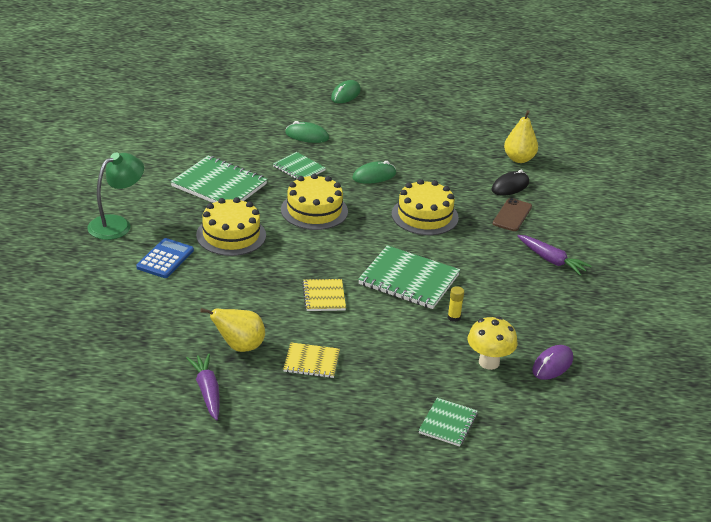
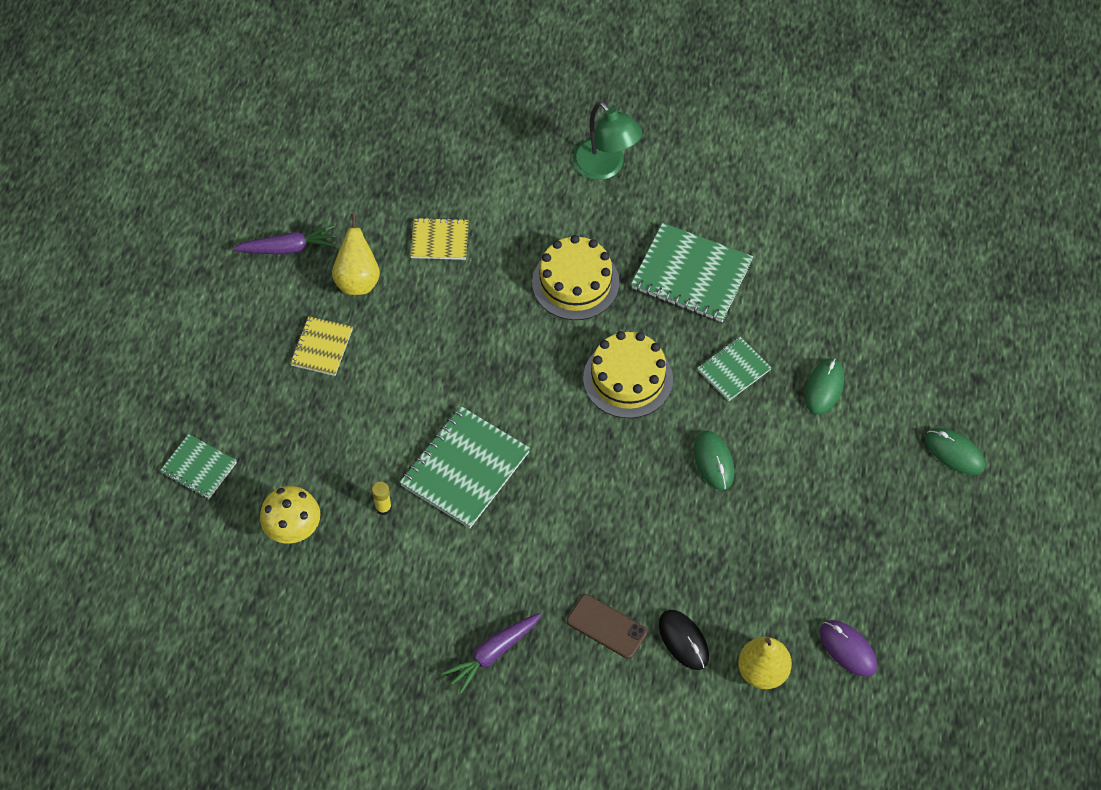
camera: 100 degrees right, 25 degrees up
(165, 259) = (529, 214): blue calculator -> none
(219, 185) = (691, 275): green notebook -> green notebook turned 75 degrees clockwise
(324, 296) = (440, 371): yellow notebook -> yellow notebook (439, 240)
(424, 216) = (609, 511): yellow cake -> none
(552, 365) = (279, 601): purple mouse -> purple mouse (848, 649)

